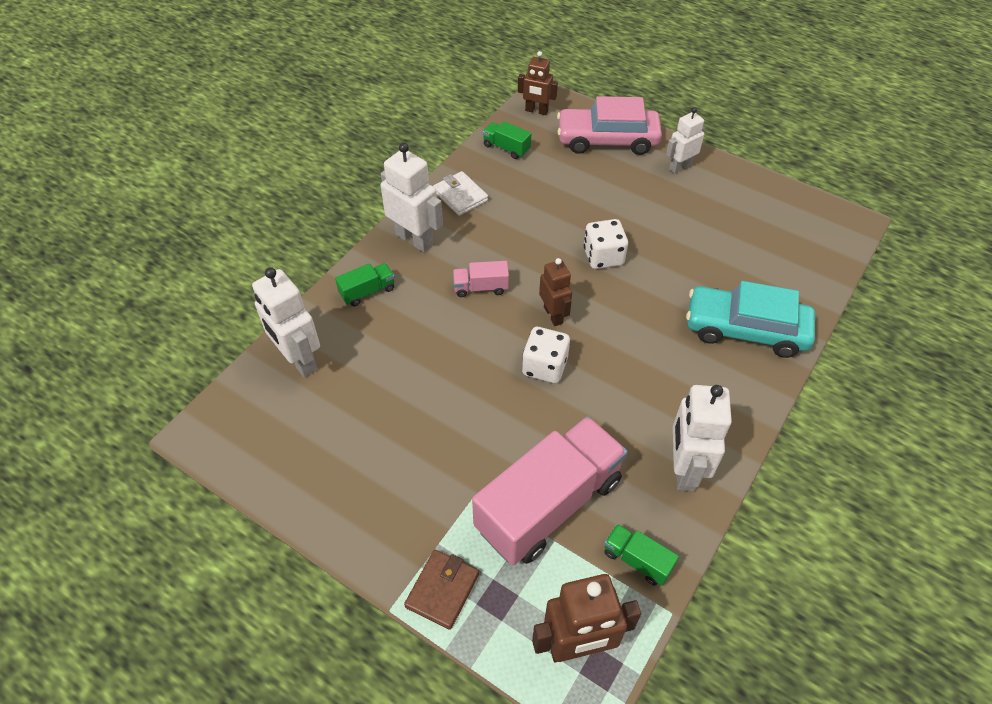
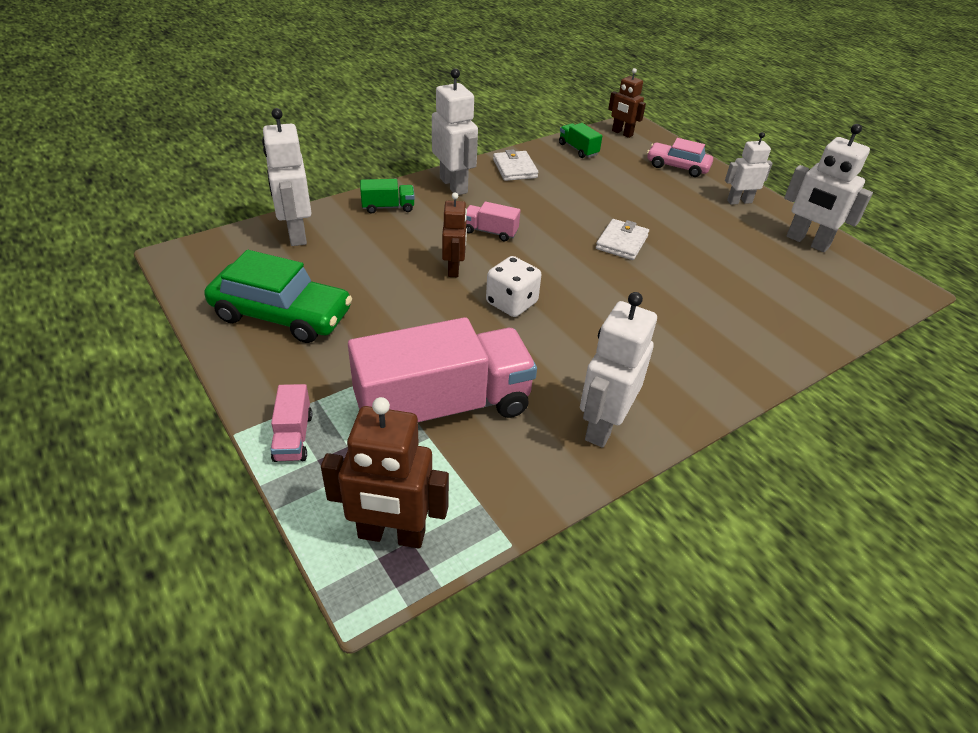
camera: 20 degrees right, 10 degrees down
(348, 464) = (281, 315): none -> green car
(442, 590) = (293, 437): brown wallet -> pink truck
(553, 315) = (545, 269): brown robot -> brown robot (454, 269)
(603, 256) = (621, 242): white dice -> white wallet
(607, 140) = (677, 166): pink car -> pink car, size x0.63
(637, 560) = (503, 484): green truck -> none
(745, 329) = (738, 336): turquoise car -> none
(755, 197) = (807, 242): none -> white robot

